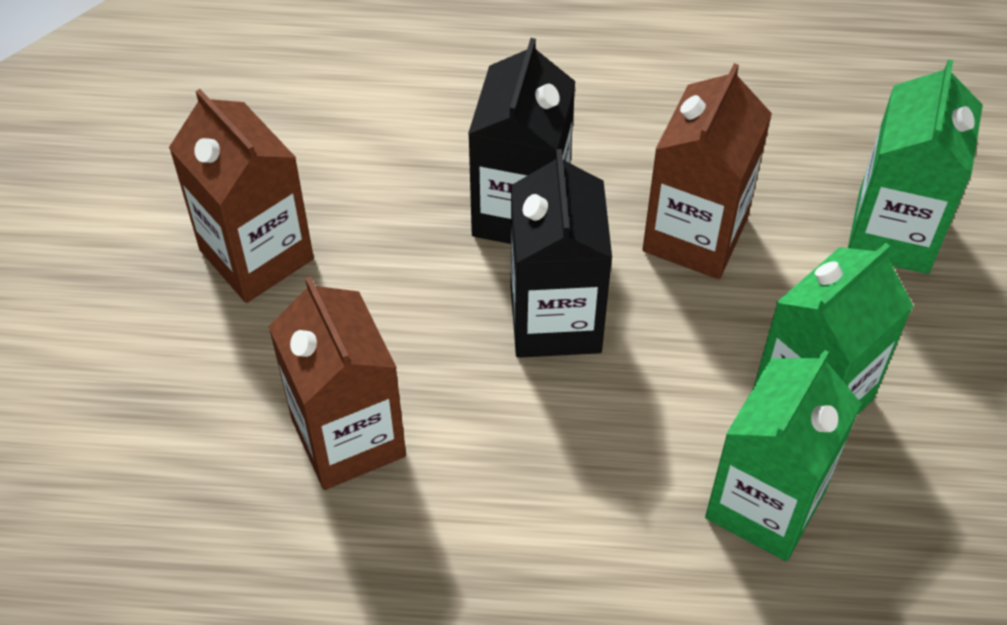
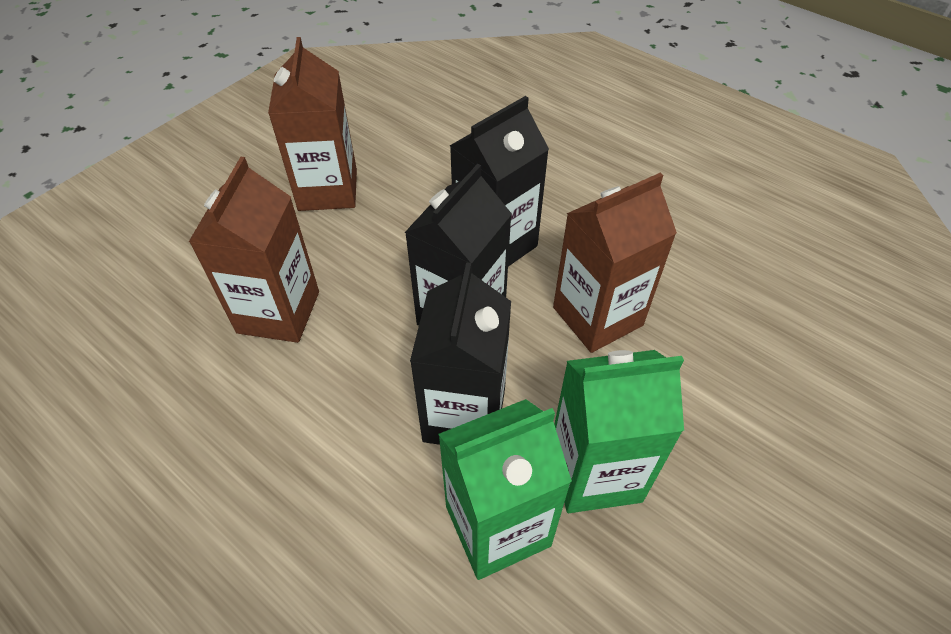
camera: 35 degrees right, 5 degrees down
(648, 421) = (464, 415): none -> black carton
(893, 232) = (749, 393): green carton -> none

